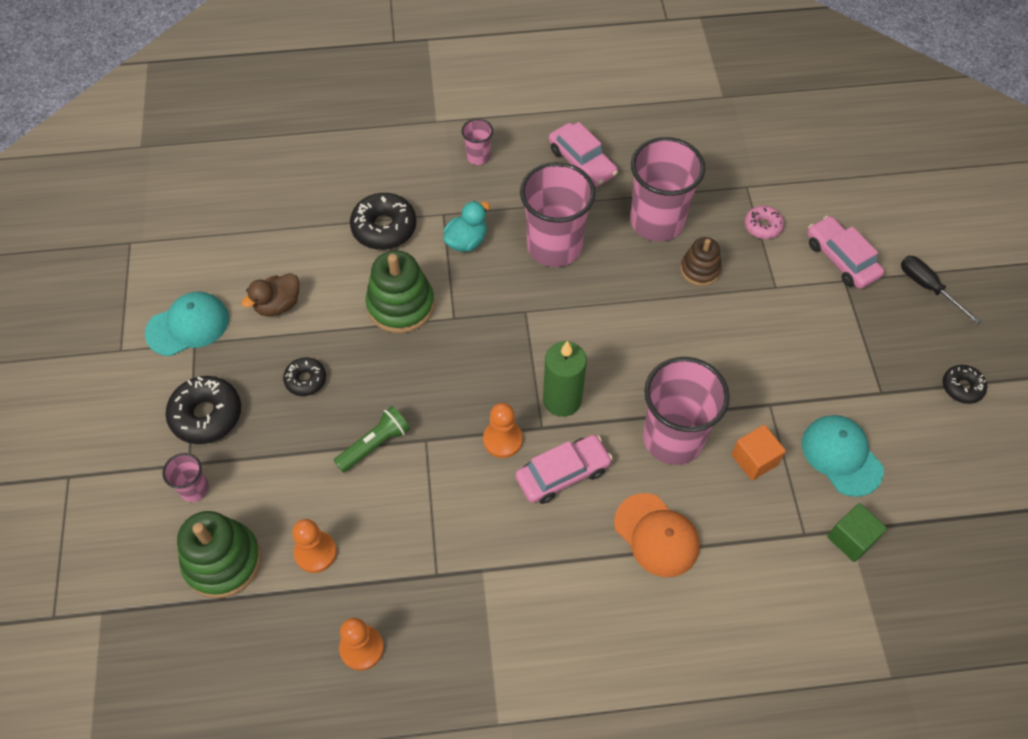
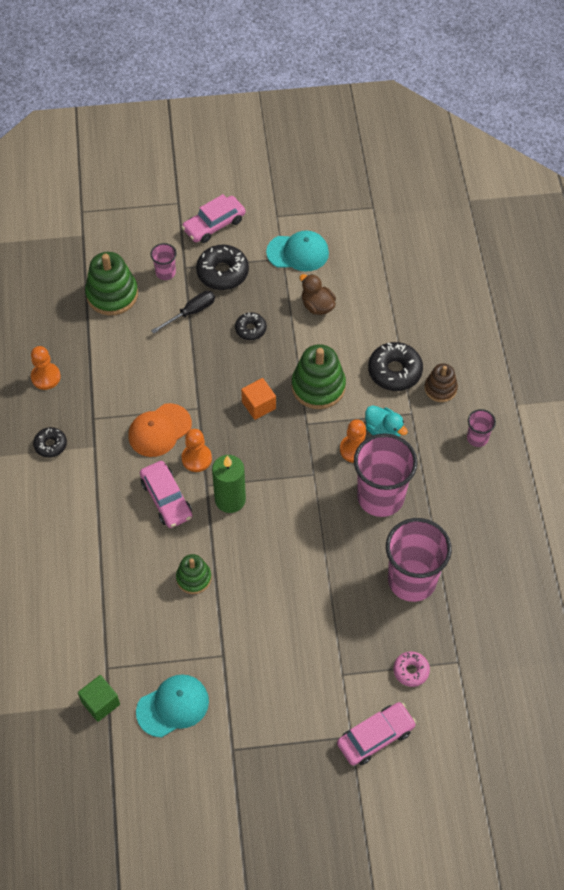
camera: 90 degrees right, 0 degrees up
(188, 326) = (298, 252): turquoise cap -> turquoise cap turned 60 degrees counterclockwise
(315, 552) = (114, 346): orange pawn -> orange pawn (354, 449)
(375, 444) = (195, 376): green flashlight -> none
(582, 162) = (477, 521): pink car -> pink car (214, 225)
(656, 535) = (113, 561): orange cap -> orange cap (159, 430)
(673, 438) = (193, 578): pink cup -> green stacking toy
(700, 269) = (359, 612): brown stacking toy -> brown stacking toy (440, 388)
(754, 459) = (172, 637): orange cube -> orange cube (258, 405)
(927, 287) = (345, 812): black screwdriver -> black screwdriver (191, 312)
(962, 387) = (236, 821): black donut -> black donut (50, 445)

